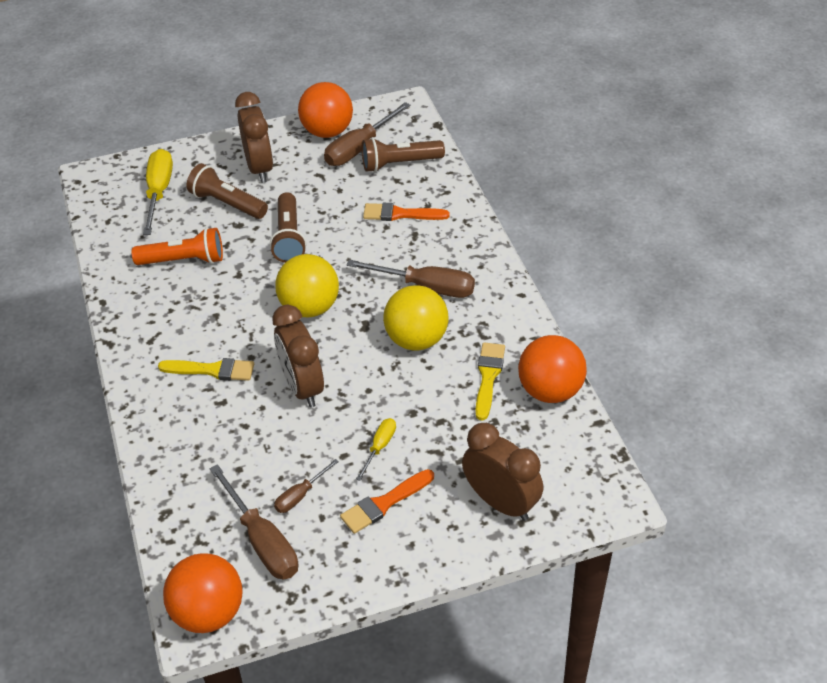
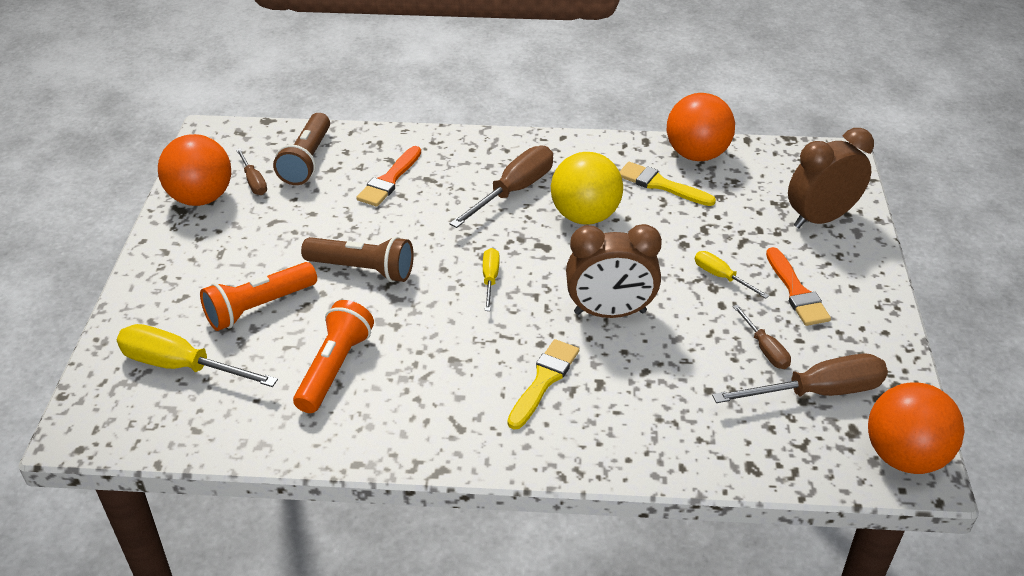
camera: 70 degrees left, 5 degrees down
(227, 203) = (259, 307): brown flashlight -> orange flashlight
(259, 168) = (216, 266): brown clock -> none
(310, 307) = (490, 279): yellow ball -> yellow screwdriver
(359, 148) = (254, 181): brown screwdriver -> brown screwdriver, size x0.54

